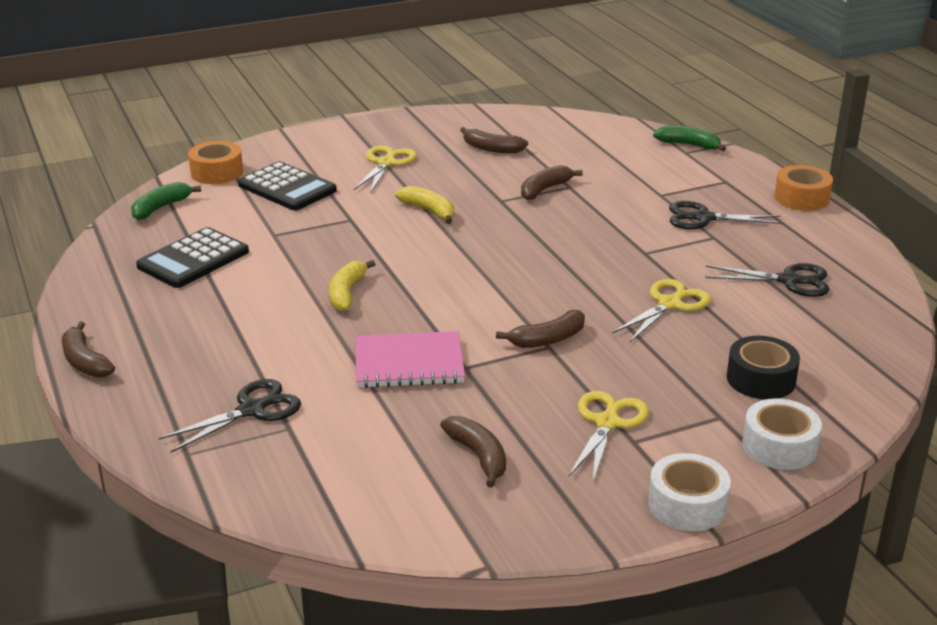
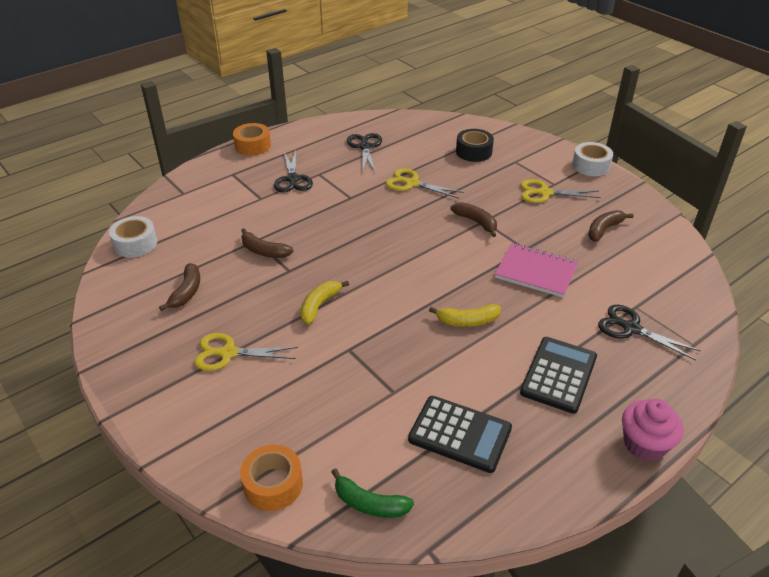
camera: 105 degrees left, 10 degrees up
(85, 361) = (644, 444): brown banana -> pink cupcake
(287, 188) = (297, 411): black calculator -> black calculator (558, 375)
(409, 363) = (536, 272): pink notebook -> pink notebook turned 45 degrees counterclockwise
(689, 145) = (169, 192): green banana -> none
(779, 446) = (528, 145): white tape -> white tape (135, 244)

